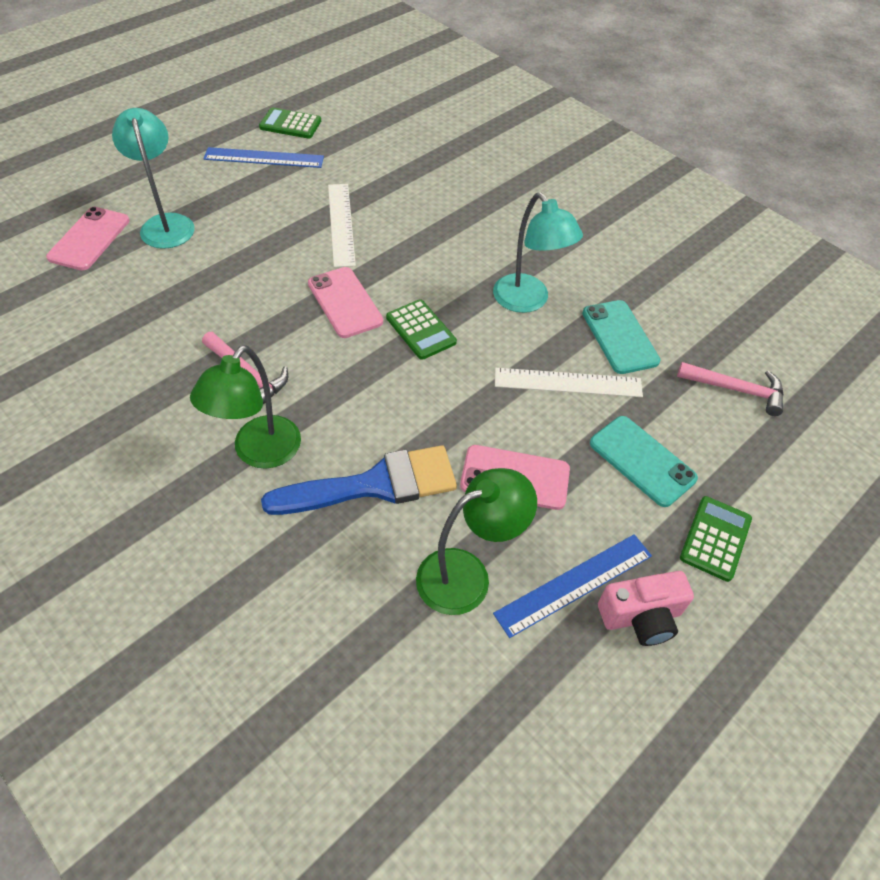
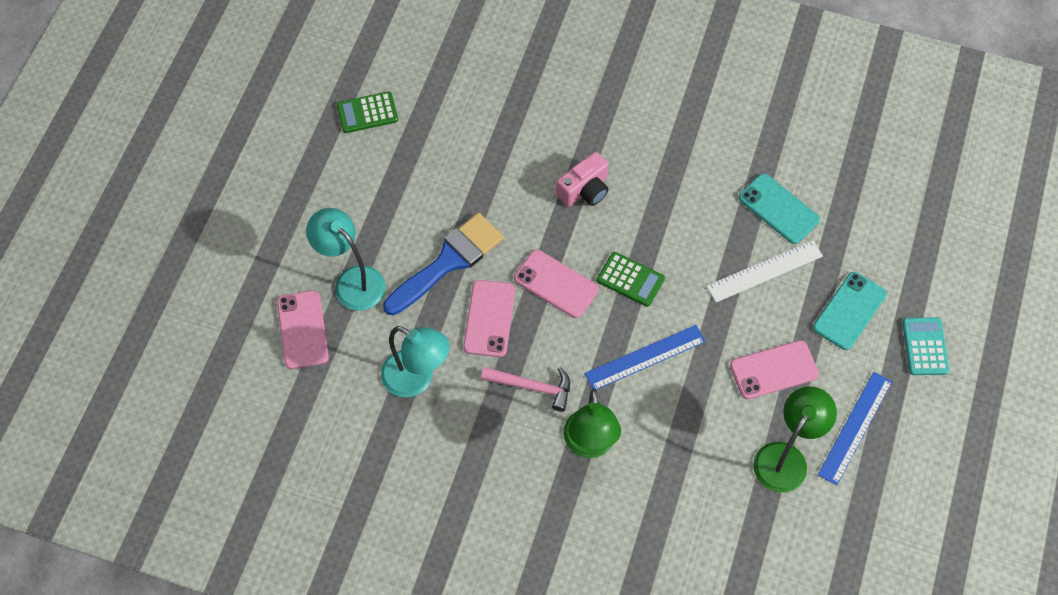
camera: 25 degrees left, 10 degrees up
(258, 302) = (489, 318): none -> pink phone
(264, 158) = (375, 165): blue ruler -> blue ruler (645, 357)
(341, 224) = (496, 206): white ruler -> none
(374, 485) = (685, 426): blue brush -> blue brush (448, 262)
(527, 301) = (692, 210): turquoise lamp -> turquoise lamp (417, 379)
(641, 617) = (906, 427): pink camera -> pink camera (585, 190)
(642, 461) = (849, 311): turquoise phone -> turquoise phone turned 75 degrees counterclockwise
(715, 538) = (924, 346): green calculator -> turquoise calculator
(736, 390) = (883, 215): pink hammer -> none

